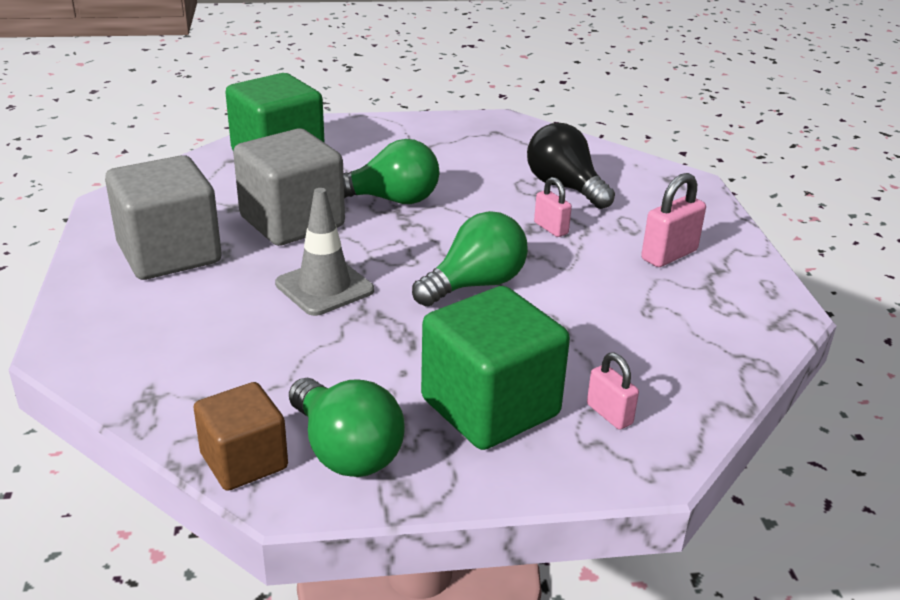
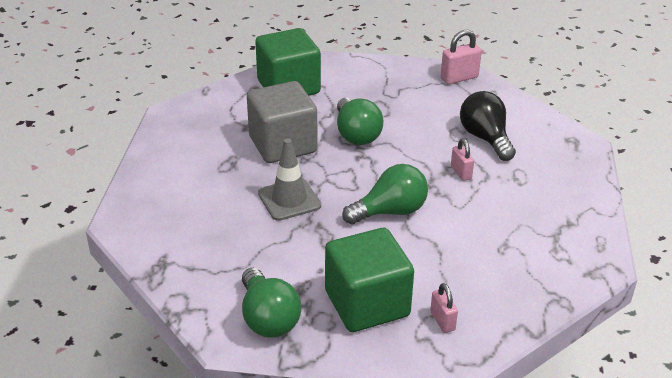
camera: 15 degrees right, 5 degrees up
(169, 254) = (197, 160): grey cube -> none
(244, 461) = (206, 315): brown cube -> none
(391, 200) = (356, 134): green light bulb -> green light bulb turned 60 degrees clockwise
(669, 255) = (538, 206): pink padlock -> pink padlock (459, 78)

